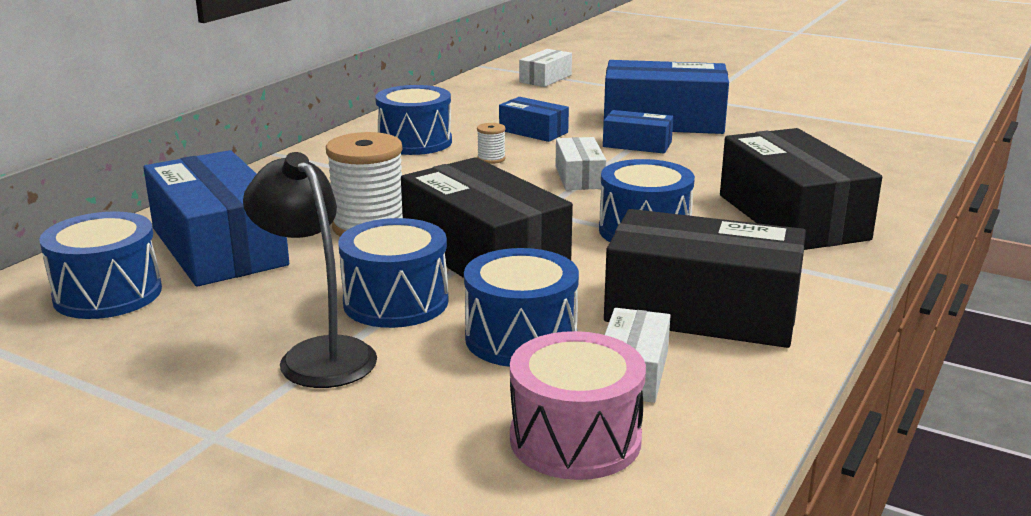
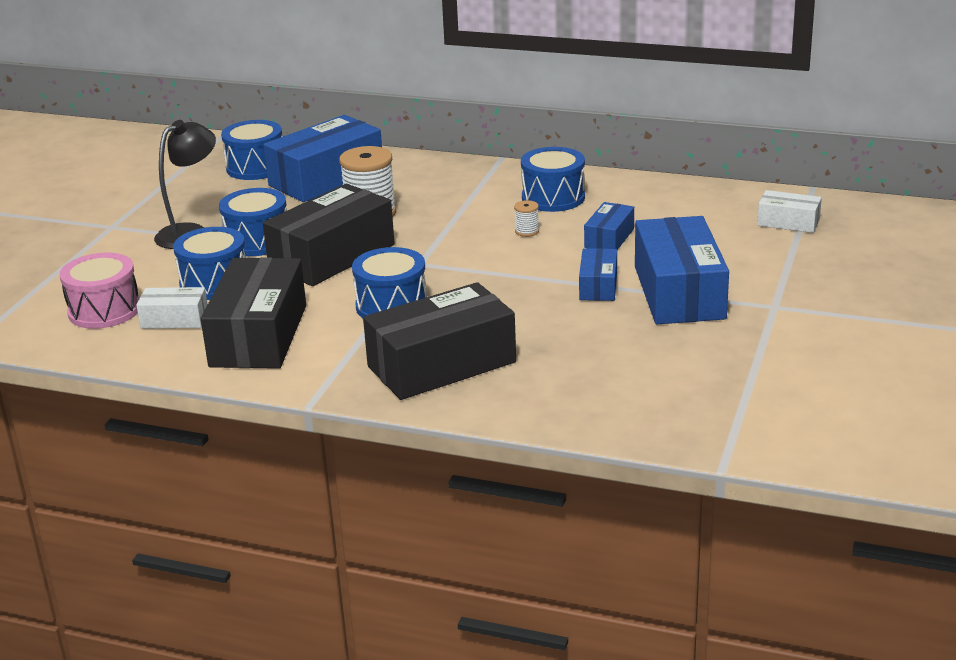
camera: 80 degrees right, 5 degrees up
(579, 177) = (499, 270): white box -> none

